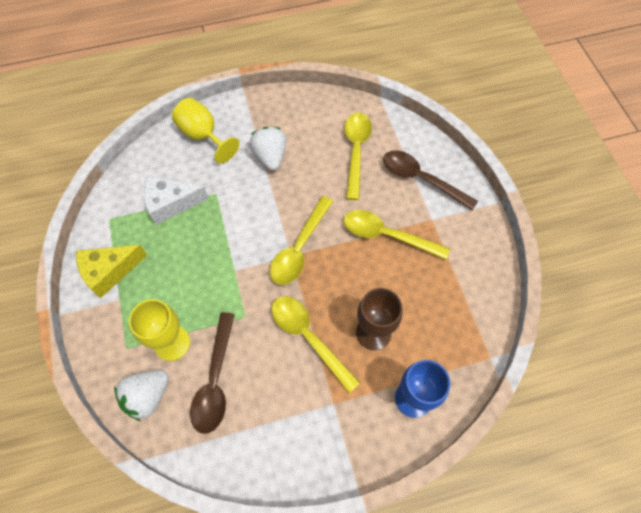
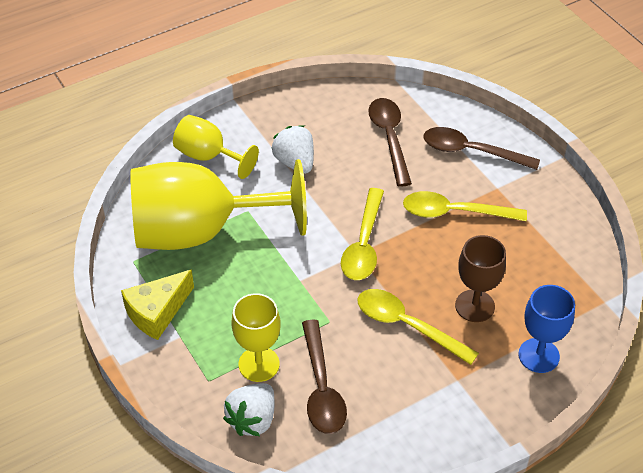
camera: 15 degrees left, 15 degrees down
(171, 204) = (200, 231): white cheese -> yellow goblet
(356, 151) = (389, 138): yellow spoon -> brown spoon

